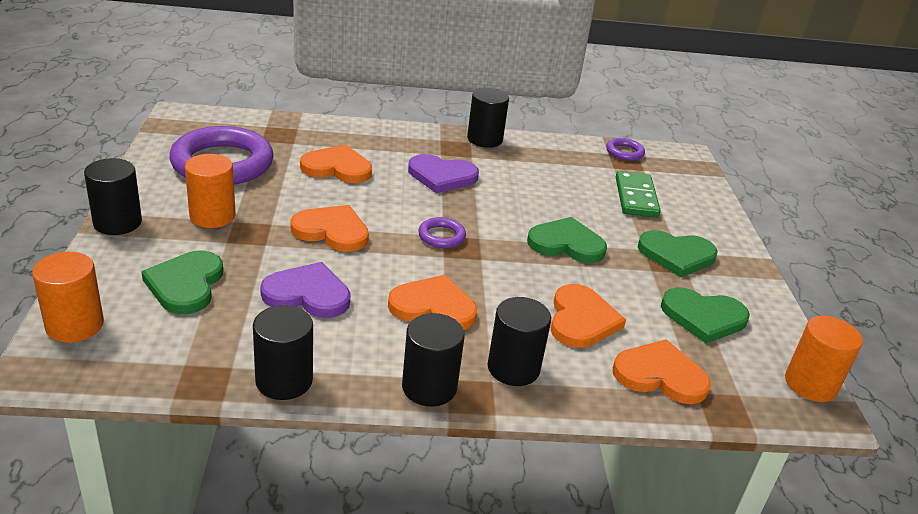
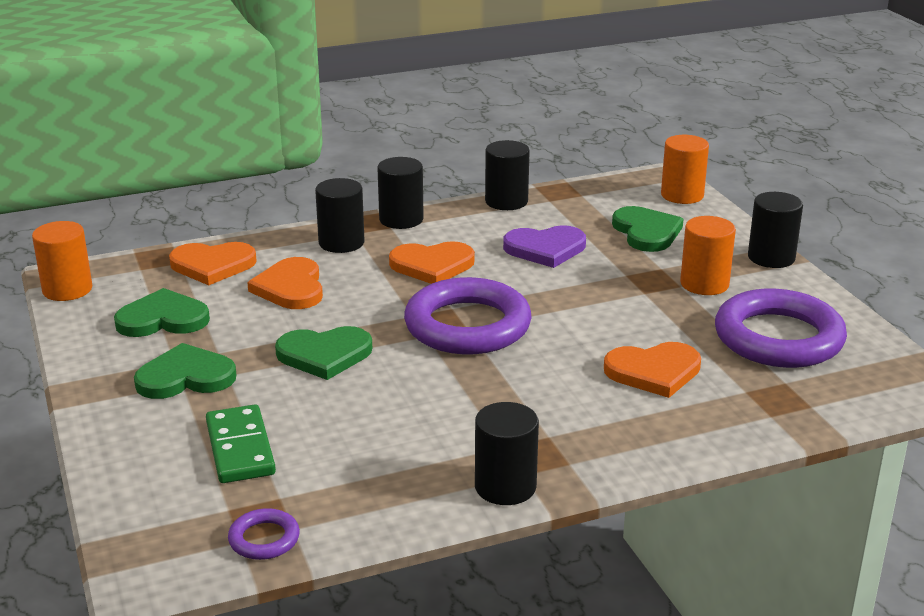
camera: 165 degrees right, 5 degrees down
(332, 231) = (580, 301): orange heart -> none
(441, 236) = (467, 326): purple ring -> purple ring, size x2.27
(442, 176) = (521, 400): purple heart -> none

